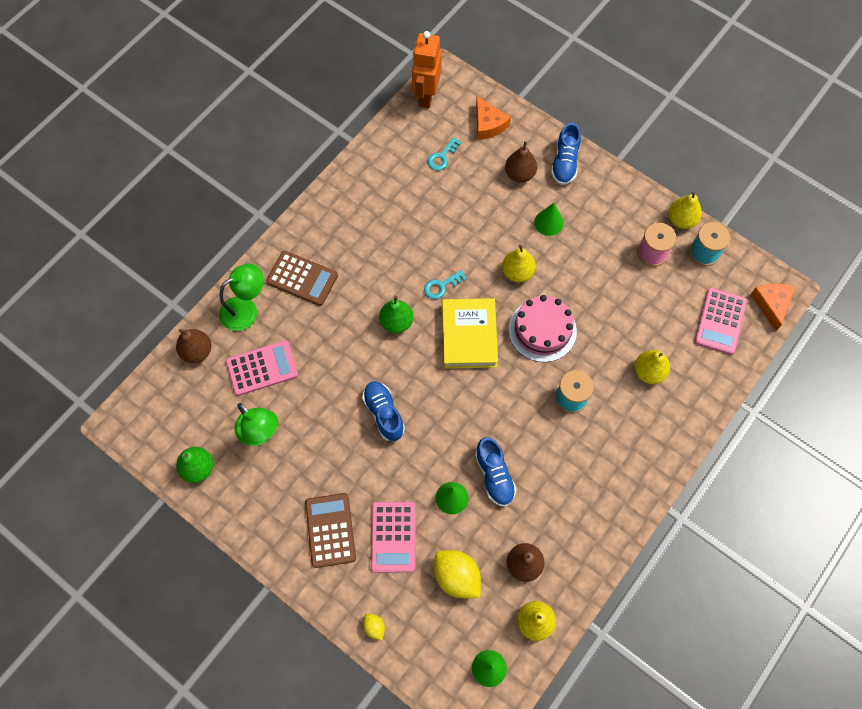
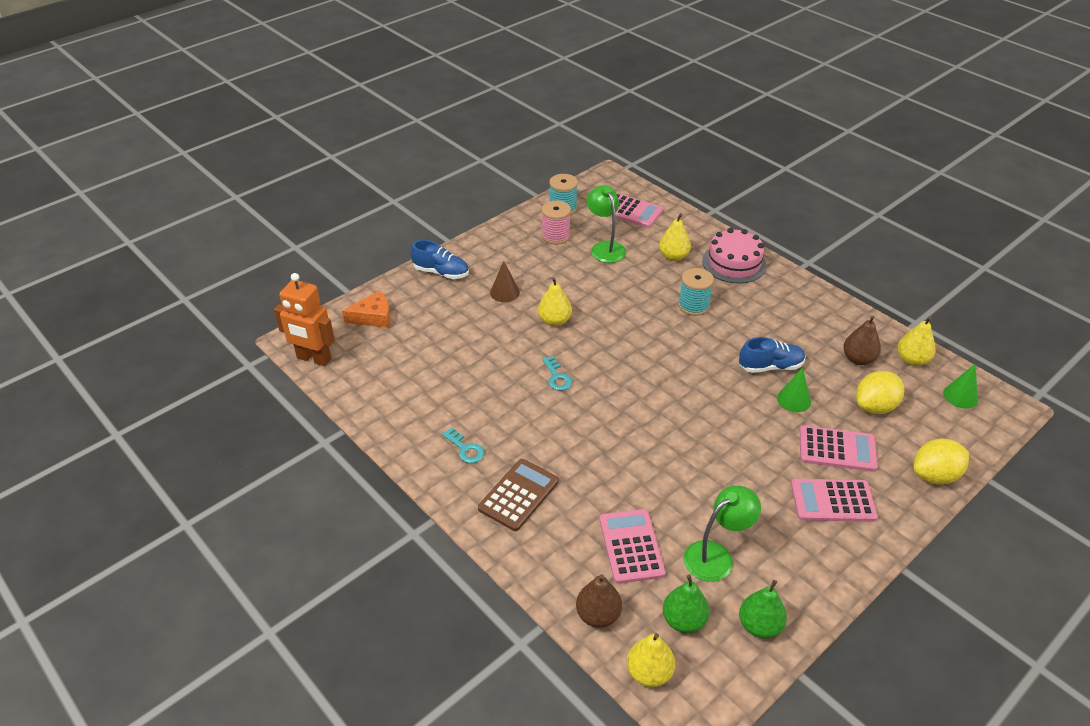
camera: 80 degrees left, 25 degrees down
(246, 309) = (548, 556): green lamp -> green lamp (605, 247)
(330, 530) = (833, 501): brown calculator -> pink calculator
(374, 627) = (934, 475): yellow lemon -> yellow lemon, size x2.06
(384, 413) = (699, 441): blue shoe -> none
(396, 322) = (592, 417): green pear -> green pear (683, 620)
(442, 157) = (399, 356): turquoise key -> turquoise key (465, 449)
(469, 336) = (618, 364): yellow book -> none
(520, 174) = (442, 303): brown pear -> none
(542, 330) = (621, 313): pink cake -> pink cake (734, 263)
(549, 222) = (504, 292): green cone -> brown cone
(681, 220) = (527, 215): yellow pear -> yellow pear (649, 673)
(771, 304) = (620, 183): orange cheese -> none

